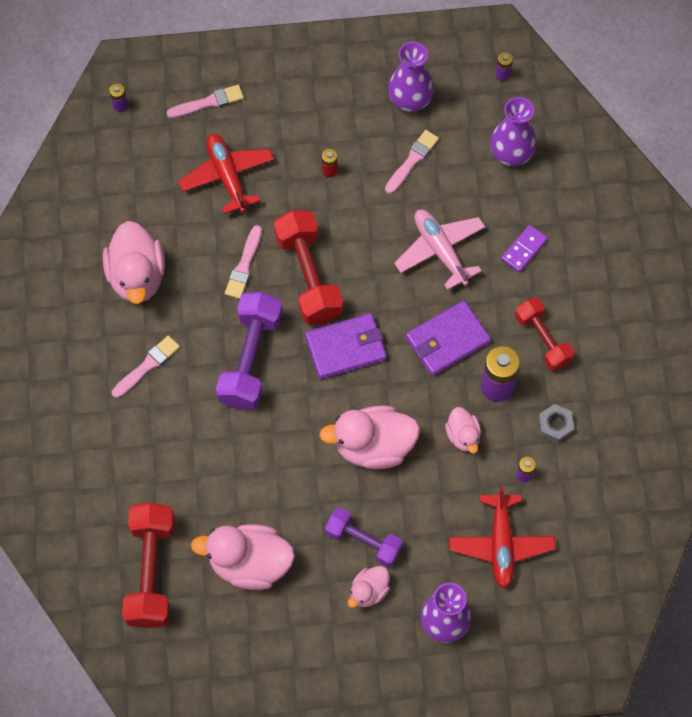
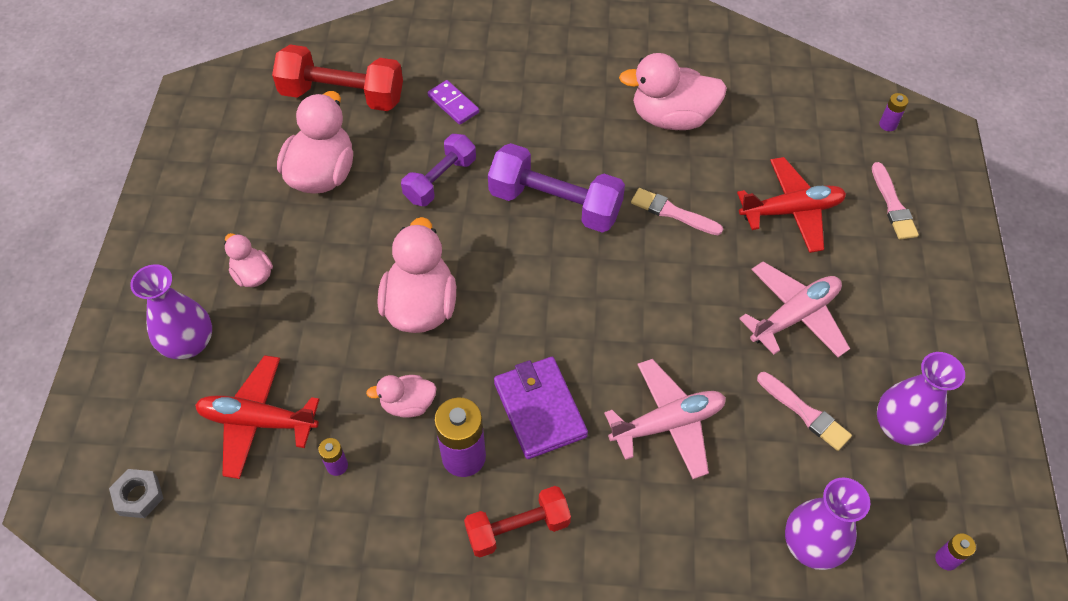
camera: 100 degrees right, 10 degrees down
(147, 366) = (565, 115): pink brush -> none
(308, 276) = (650, 273): red dumbbell -> none
(329, 170) = (794, 316): red battery -> pink plane
(346, 348) = (550, 297): purple wallet -> none
(363, 541) = (311, 279): purple dumbbell -> purple dumbbell (440, 180)
(524, 249) = (657, 531): purple domino -> purple domino (453, 104)
(555, 425) = (393, 518): grey nut -> grey nut (139, 496)

